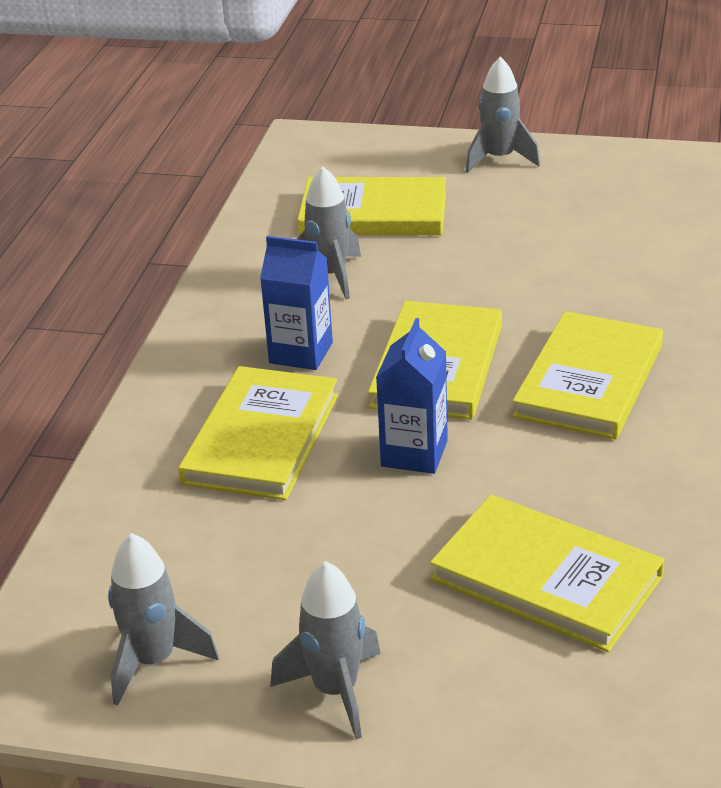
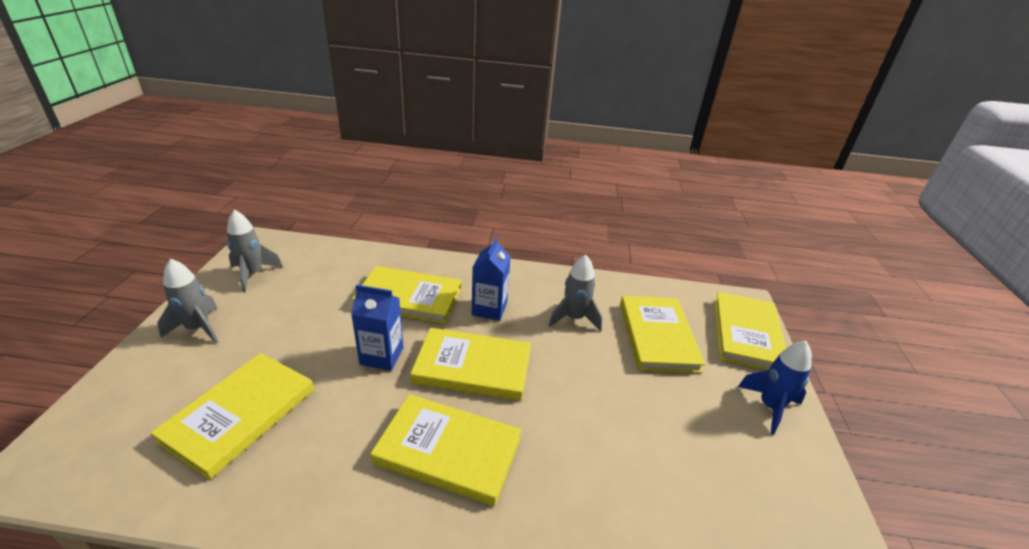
camera: 80 degrees right, 0 degrees up
(371, 150) = (746, 334): none -> yellow book
(499, 159) = (769, 407): grey rocket -> blue rocket

